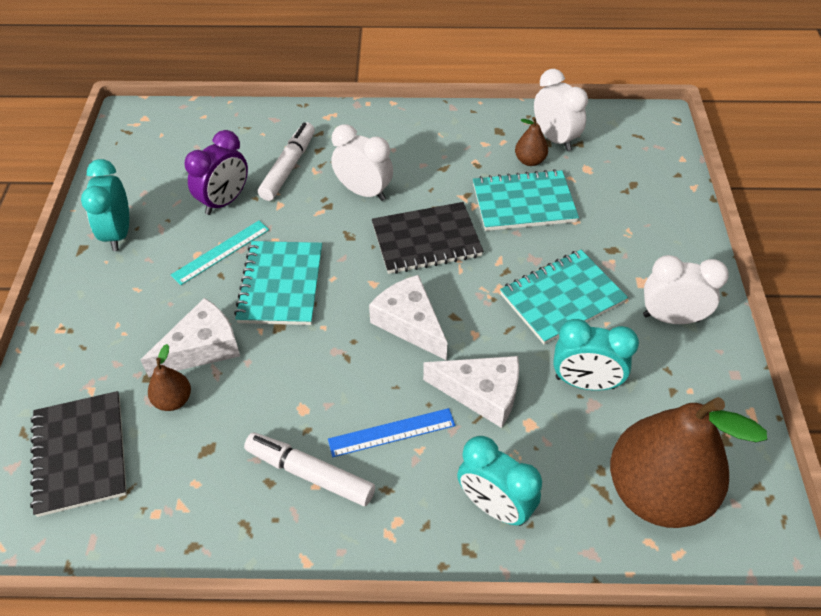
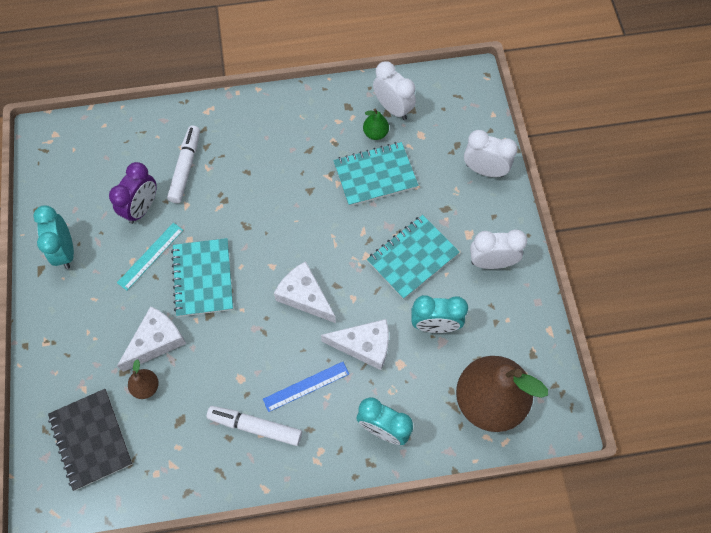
camera: 10 degrees left, 15 degrees up
(364, 192) = (250, 183): white clock -> white clock (484, 170)
(426, 240) = (306, 221): black notebook -> none
(529, 161) = (375, 133): brown pear -> green pear

